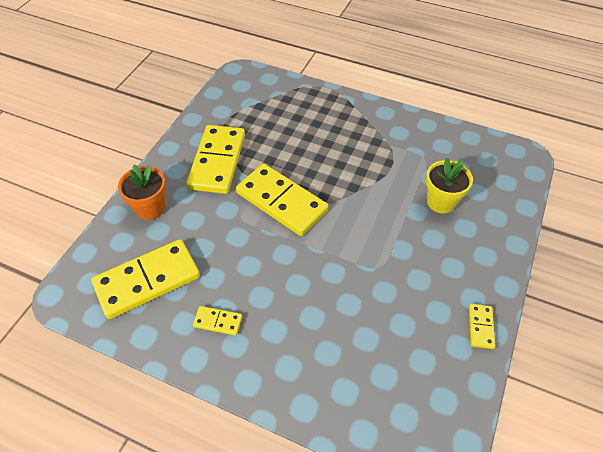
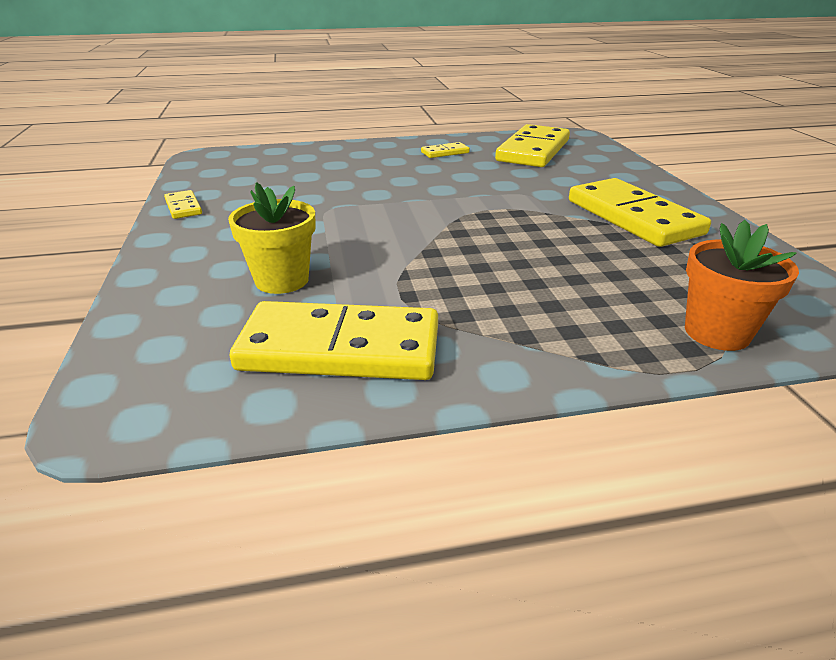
camera: 145 degrees right, 20 degrees down
(150, 208) = (617, 174): orange flower pot -> orange flower pot (717, 332)
(281, 202) = (501, 214): yellow domino -> yellow domino (340, 348)

